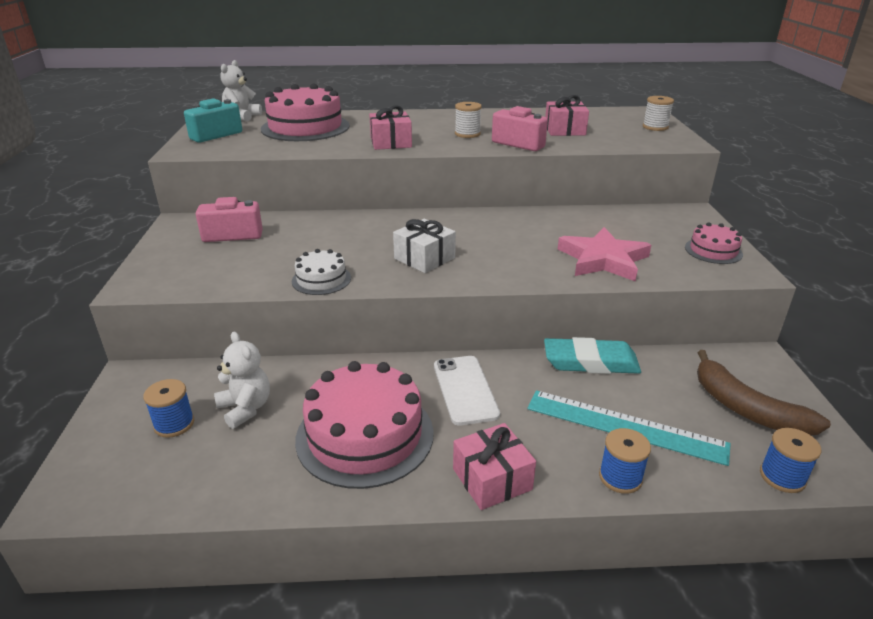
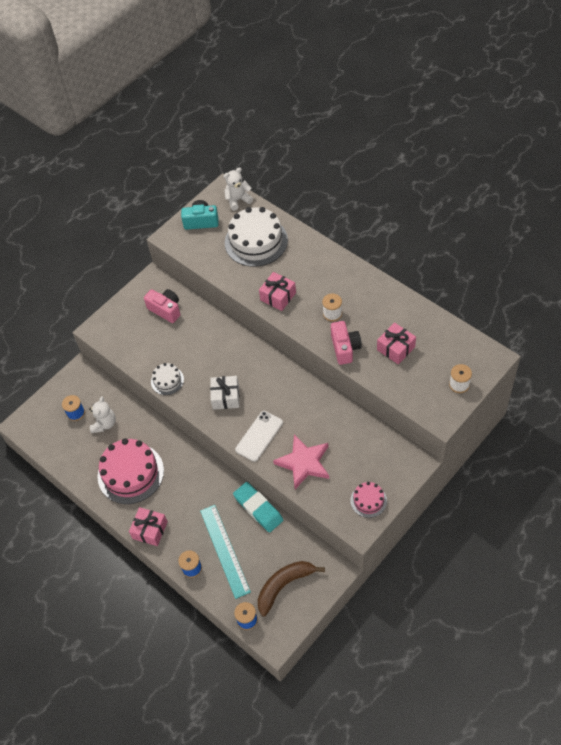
camera: 50 degrees right, 25 degrees up
(305, 127) = (256, 241): pink cake -> white cake
(465, 389) = (189, 480): white phone -> white phone (259, 436)
(746, 409) = (284, 586): brown banana -> brown banana turned 45 degrees clockwise

